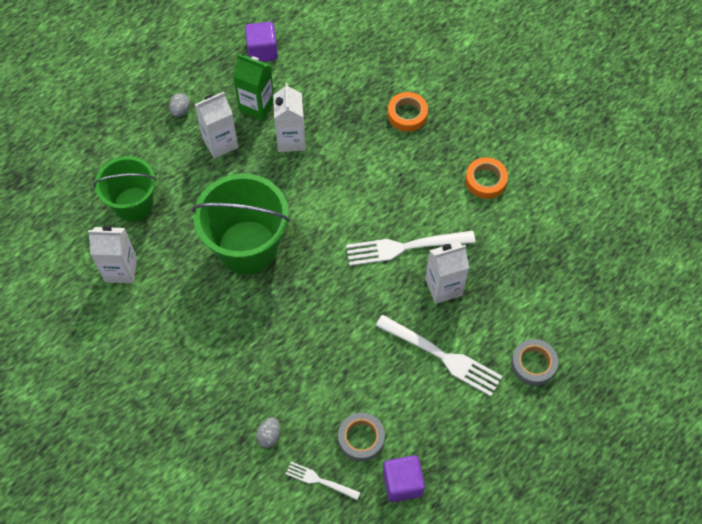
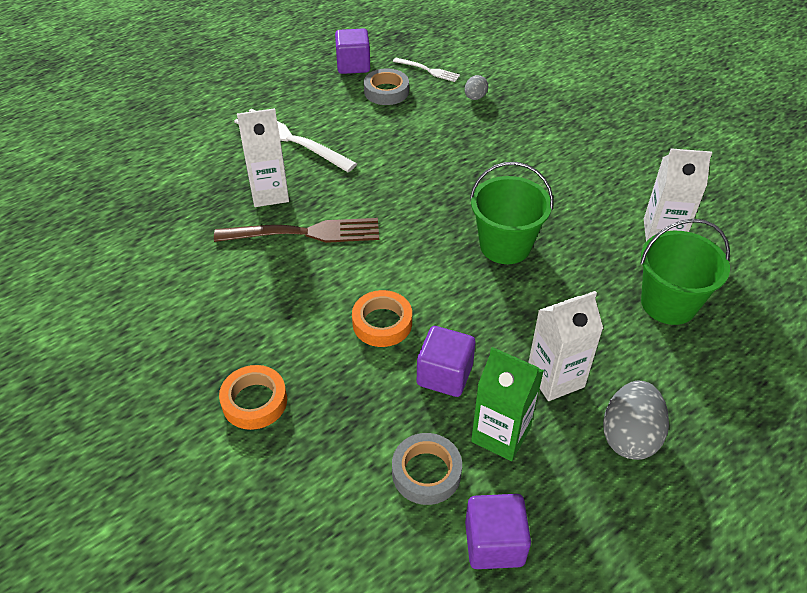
camera: 175 degrees left, 15 degrees down
(180, 110) = (629, 436): grey egg -> grey egg, size x1.83
(247, 247) = (505, 245): green bucket -> green bucket, size x0.66
(291, 140) = (444, 375): white carton -> purple cube
(405, 247) = (304, 233): white fork -> brown fork
(485, 180) = (171, 300): orange tape -> orange tape (382, 323)
(533, 364) = (197, 129): grey tape -> grey tape (426, 472)

